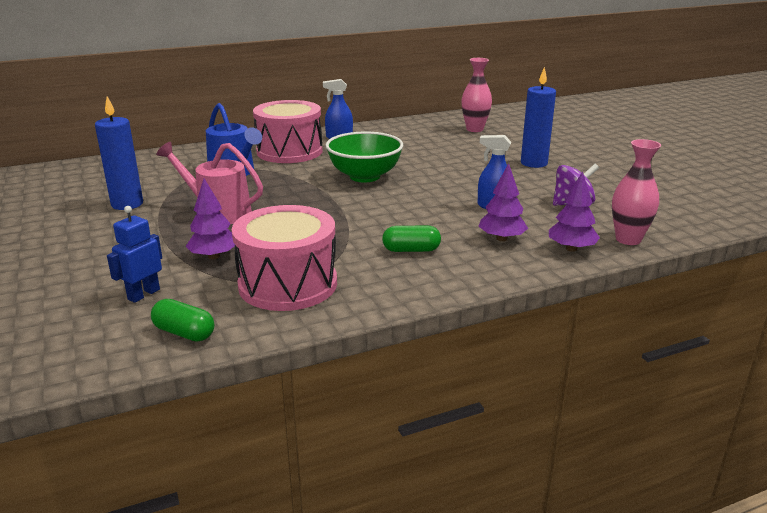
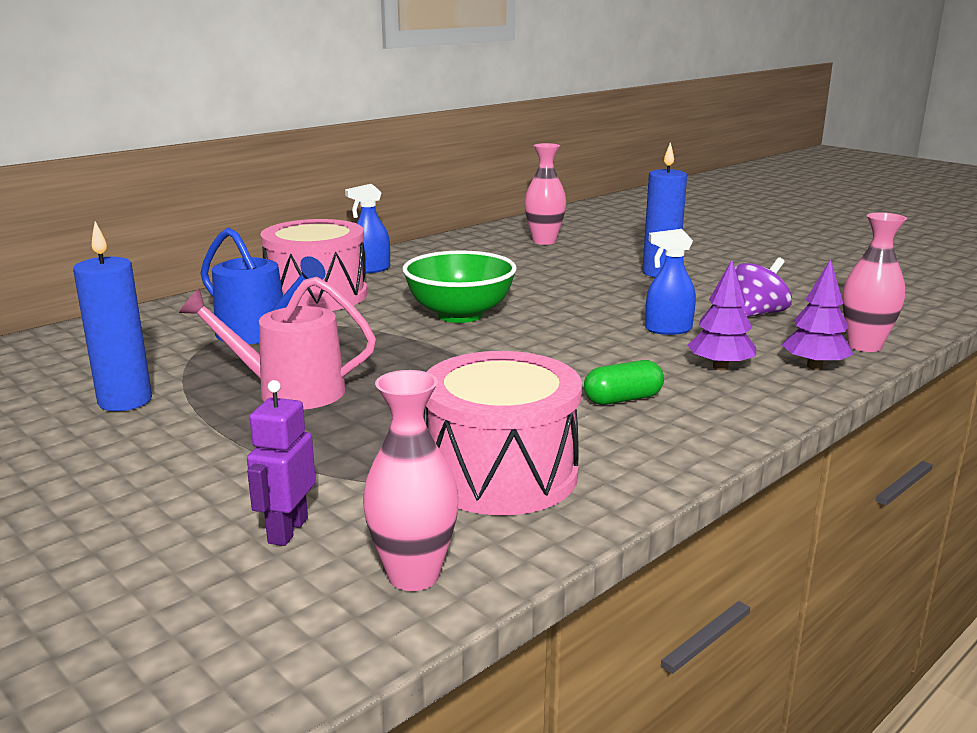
camera: 20 degrees left, 5 degrees down
(143, 294) = (287, 530): blue robot -> purple robot
(184, 333) = (413, 575): green capsule -> pink vase
(214, 256) = (347, 454): purple tree -> none

